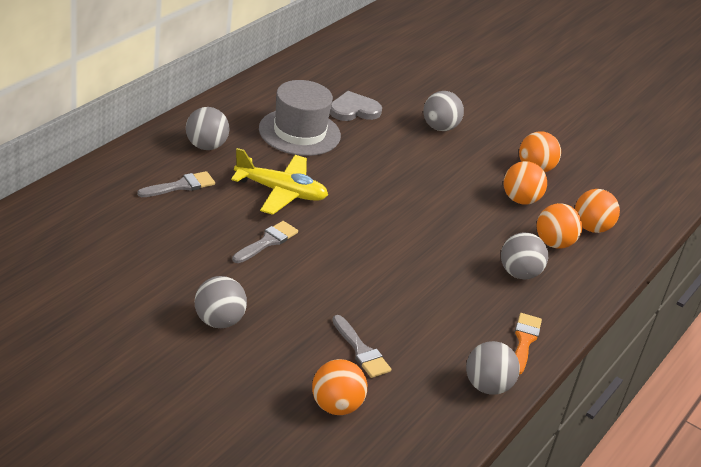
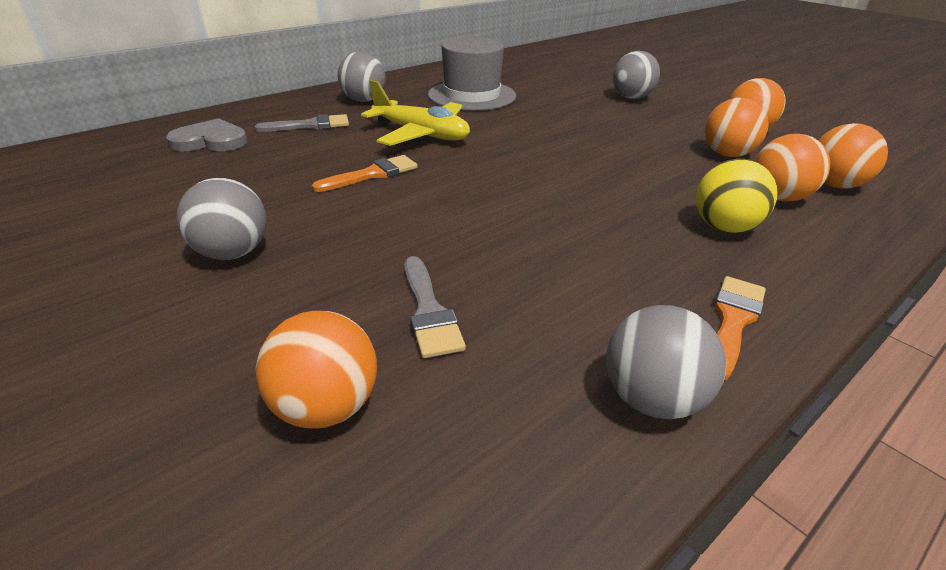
camera: 20 degrees right, 0 degrees up
(267, 242) = (372, 174): grey brush -> orange brush
(354, 110) = (539, 84): grey heart -> grey heart (210, 141)
(519, 273) = (724, 227): grey ball -> yellow ball

